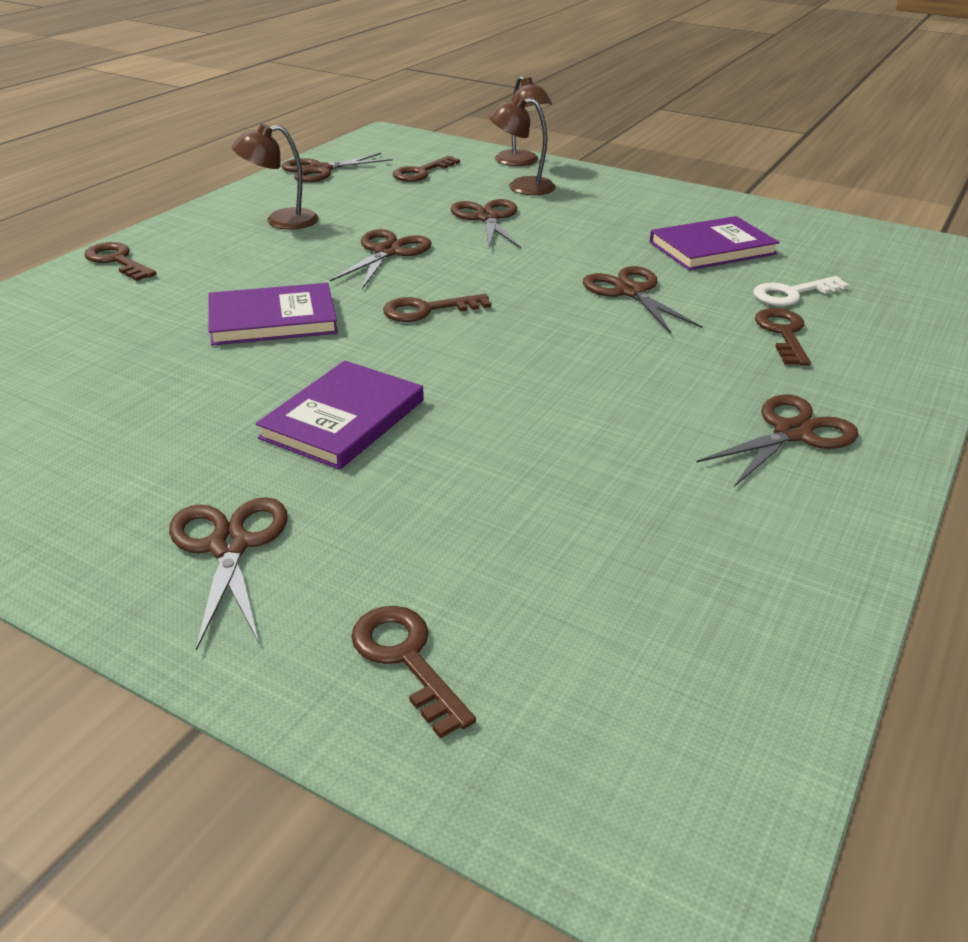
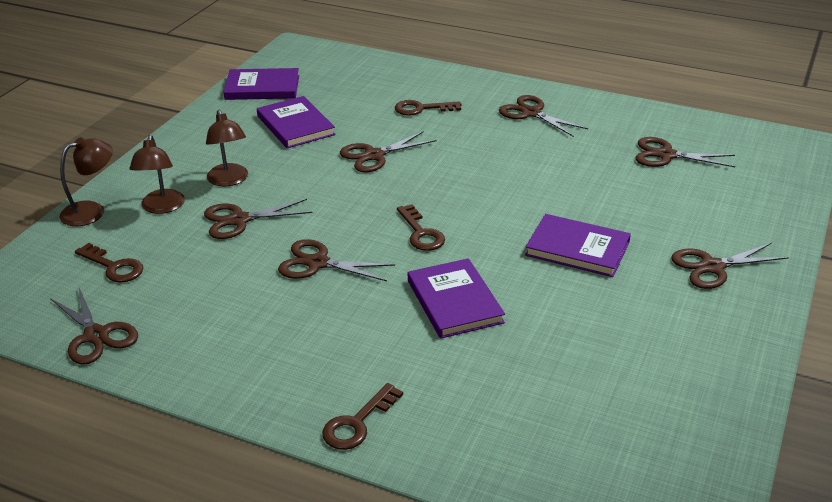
camera: 95 degrees left, 0 degrees up
(281, 221) = (248, 336): brown lamp -> brown lamp (229, 180)
(406, 659) = (752, 206): brown key -> none
(633, 575) = (666, 155): none -> brown scissors
(792, 294) = (366, 103): white key -> none
(818, 231) = (262, 87): none -> purple book

